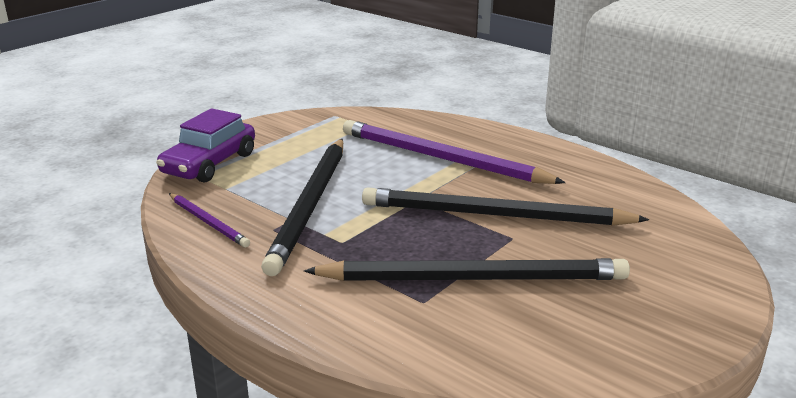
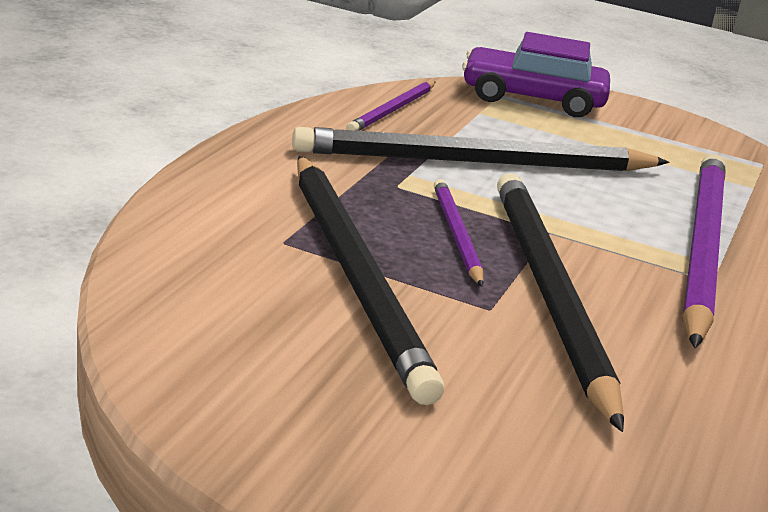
camera: 70 degrees right, 0 degrees up
(419, 232) = (456, 234): none -> purple pencil

